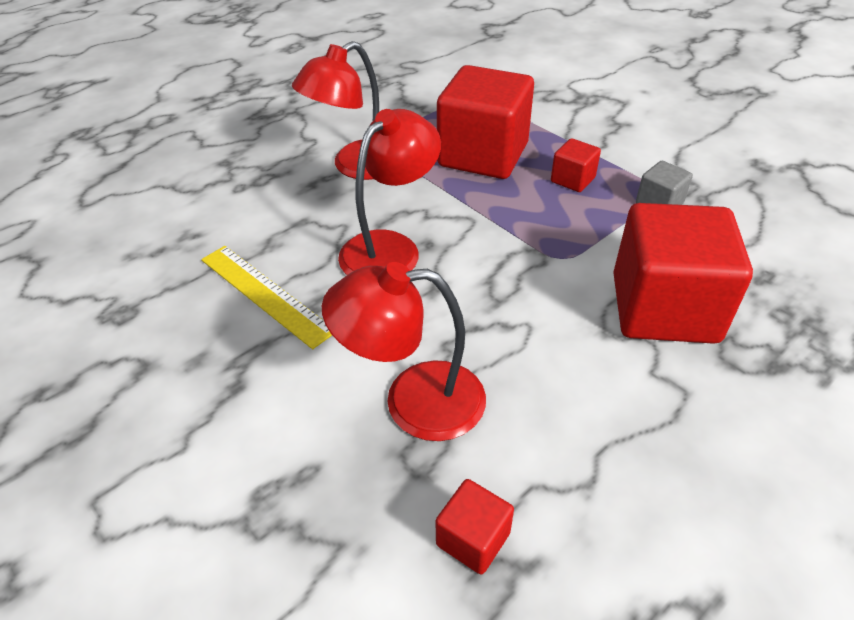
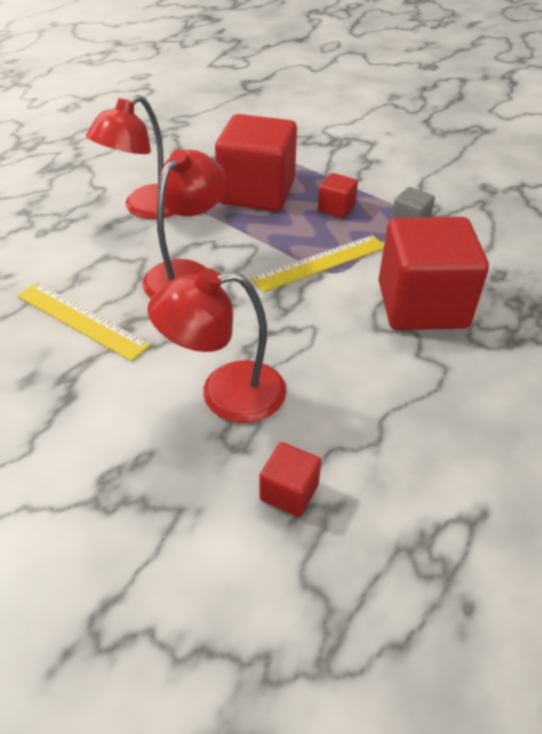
camera: 10 degrees left, 0 degrees up
(546, 245) = (320, 263): none -> yellow ruler

